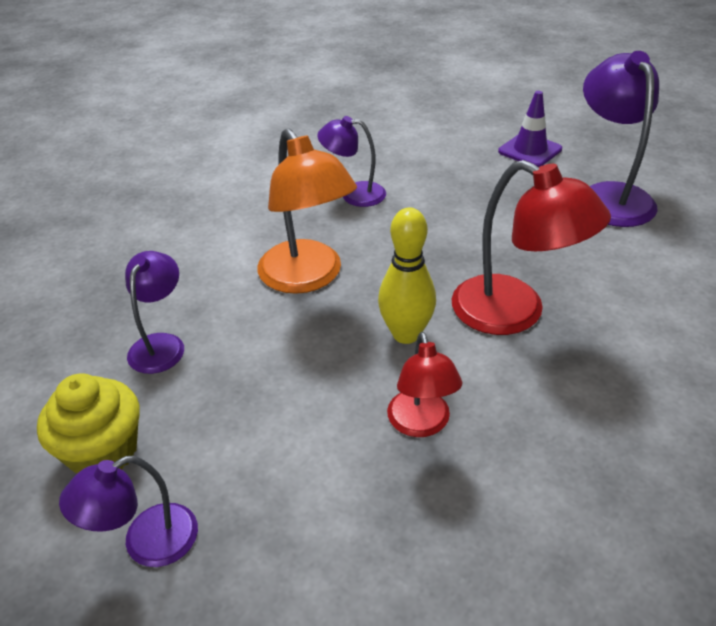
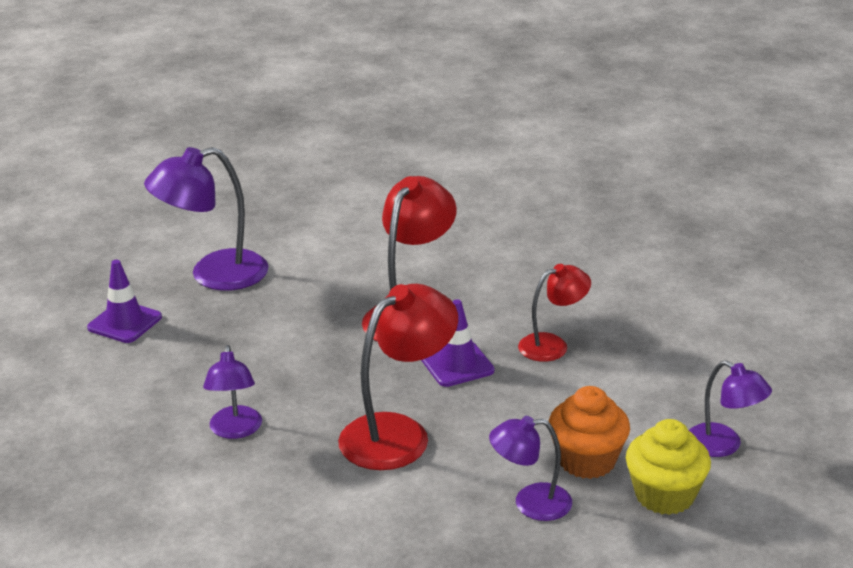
camera: 105 degrees left, 10 degrees down
(195, 401) = (587, 460): none -> orange cupcake
(307, 278) = (398, 433): orange lamp -> red lamp
(406, 334) = (457, 364): yellow bowling pin -> purple traffic cone

